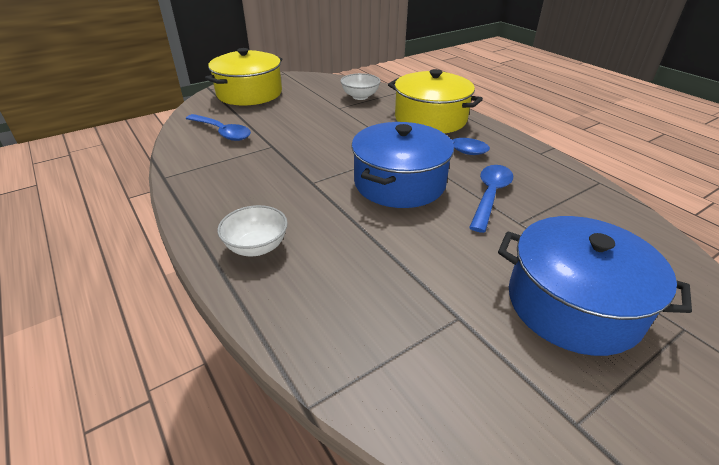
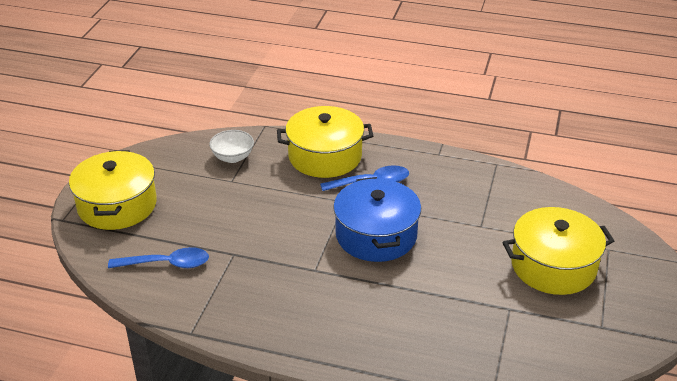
camera: 40 degrees left, 0 degrees up
(257, 247) = (348, 340): white bowl -> none
(490, 195) = (444, 213): blue spoon -> none
(573, 304) = (553, 266): blue pot -> yellow pot

